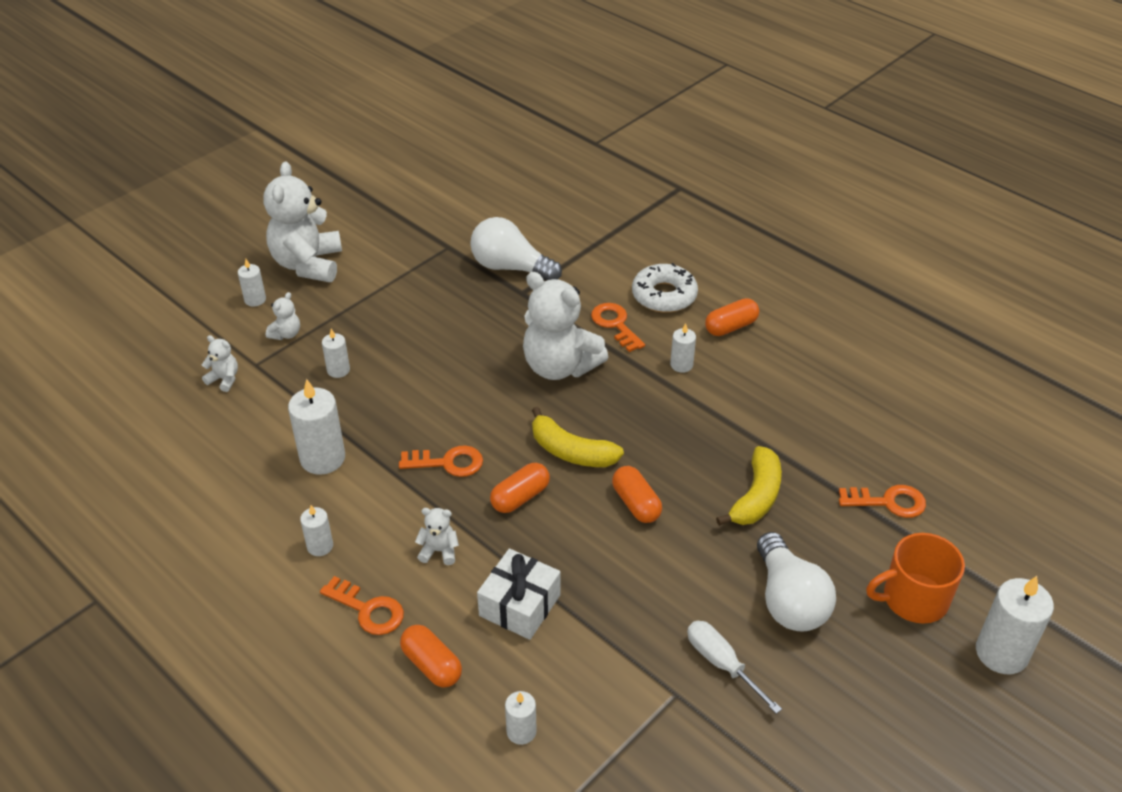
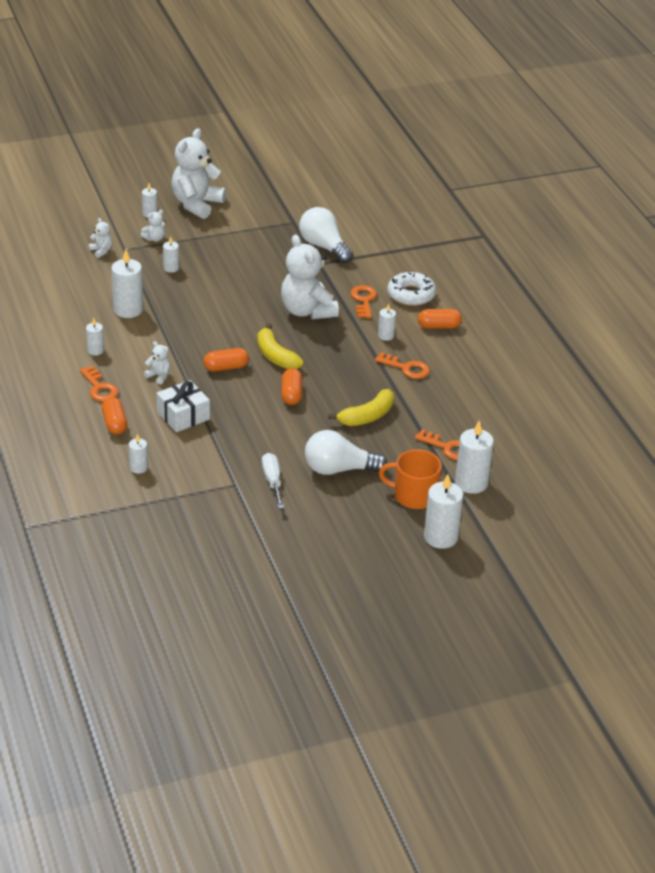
camera: 25 degrees right, 5 degrees down
(448, 463) = (198, 336): orange key -> orange key (406, 368)
(789, 600) = (338, 469): white light bulb -> white light bulb turned 75 degrees clockwise
(961, 544) = (471, 483): none -> white candle

